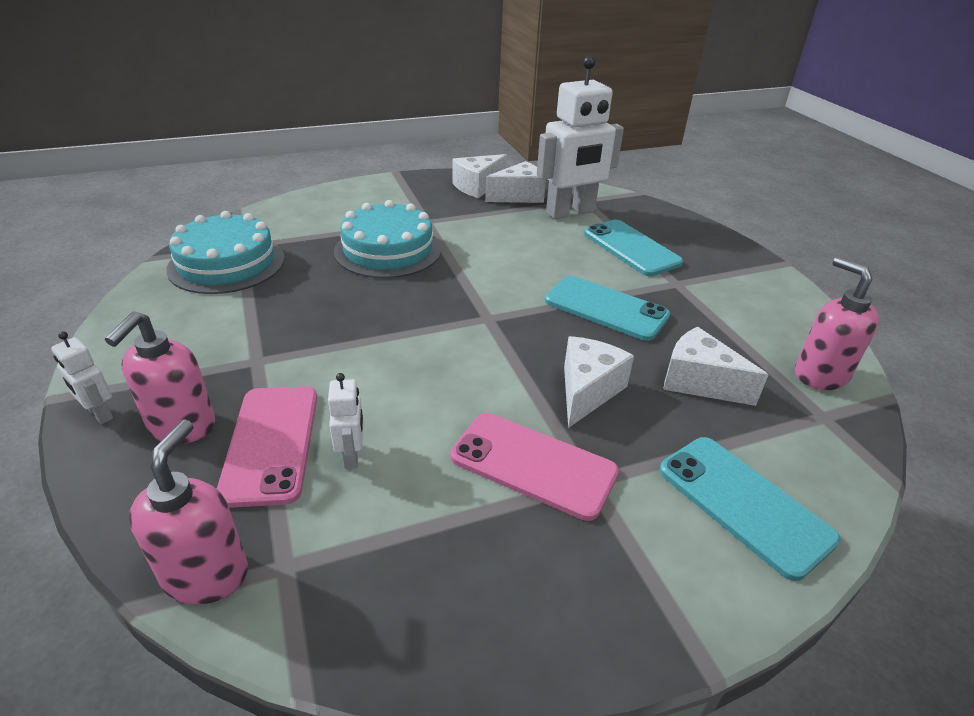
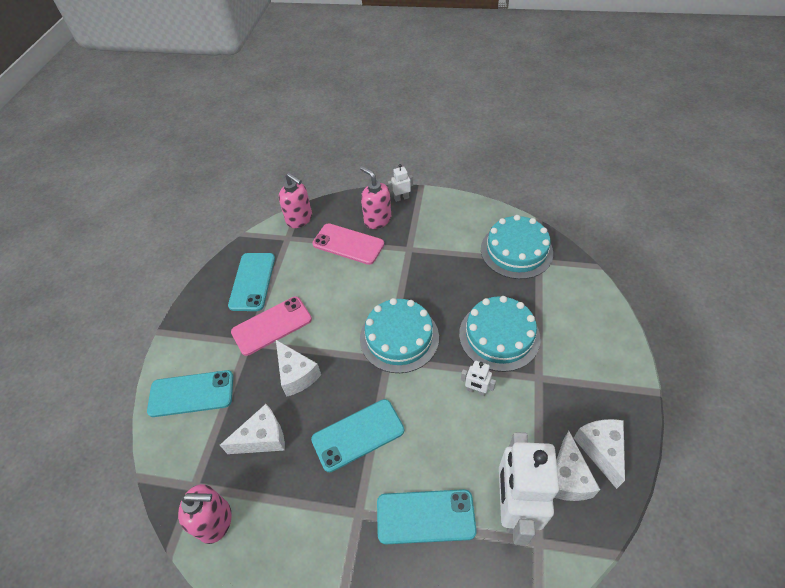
camera: 125 degrees right, 15 degrees up
(352, 455) = (323, 267): white robot -> white robot (476, 390)
(446, 318) = (399, 337): none -> turquoise cake
(455, 560) = (252, 281): none -> turquoise phone

